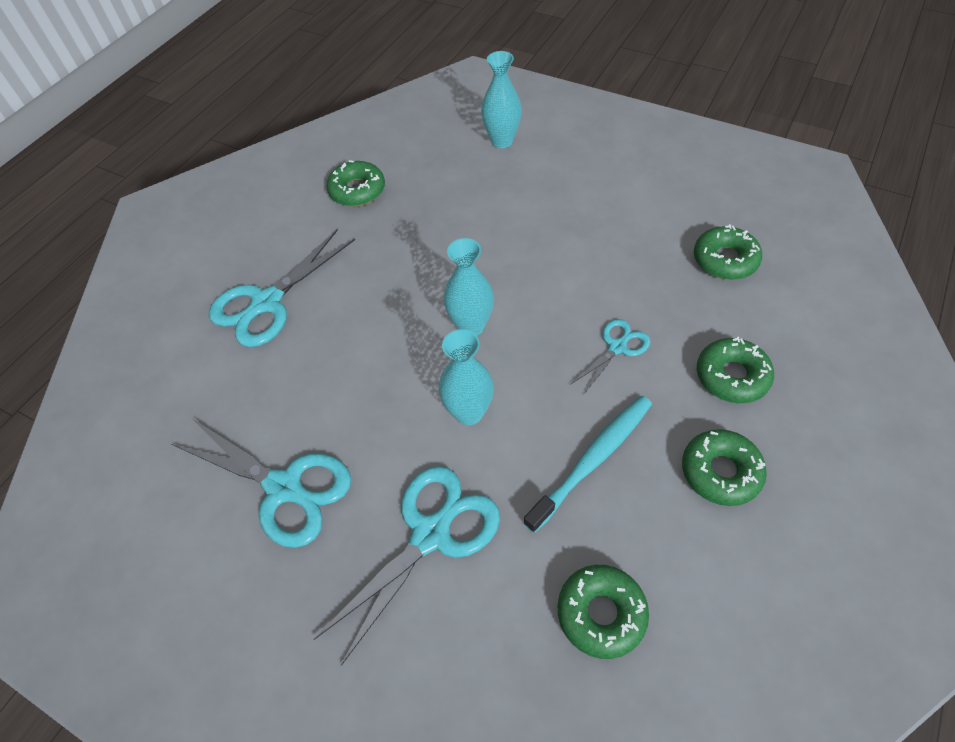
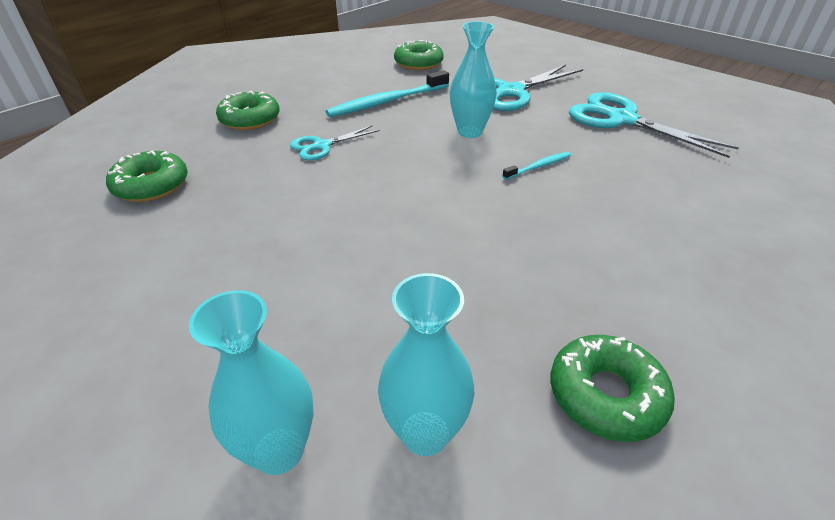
camera: 170 degrees left, 15 degrees down
(266, 303) = (703, 241): turquoise scissors -> none
(389, 366) = (539, 166): none -> turquoise toothbrush
(471, 326) = (450, 180): turquoise vase -> turquoise vase (425, 433)
(720, 472) = (309, 88): green donut -> none

